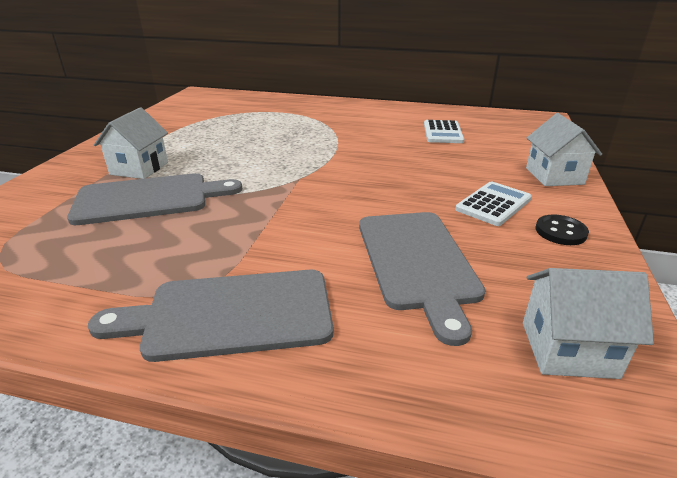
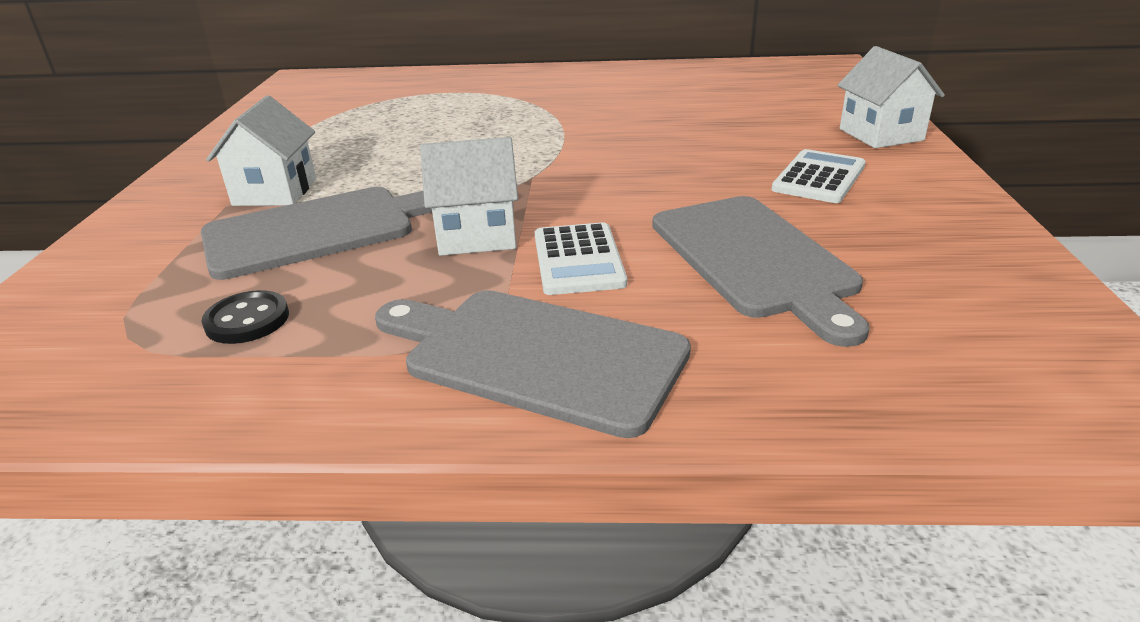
camera: 10 degrees left, 0 degrees up
(230, 314) = (536, 356): grey cutting board -> grey cutting board turned 45 degrees clockwise
(443, 132) = (704, 96): white calculator -> white calculator (578, 260)
(560, 232) = (920, 200): black button -> black button (247, 320)
(568, 349) = (990, 328): white house -> white house (476, 236)

